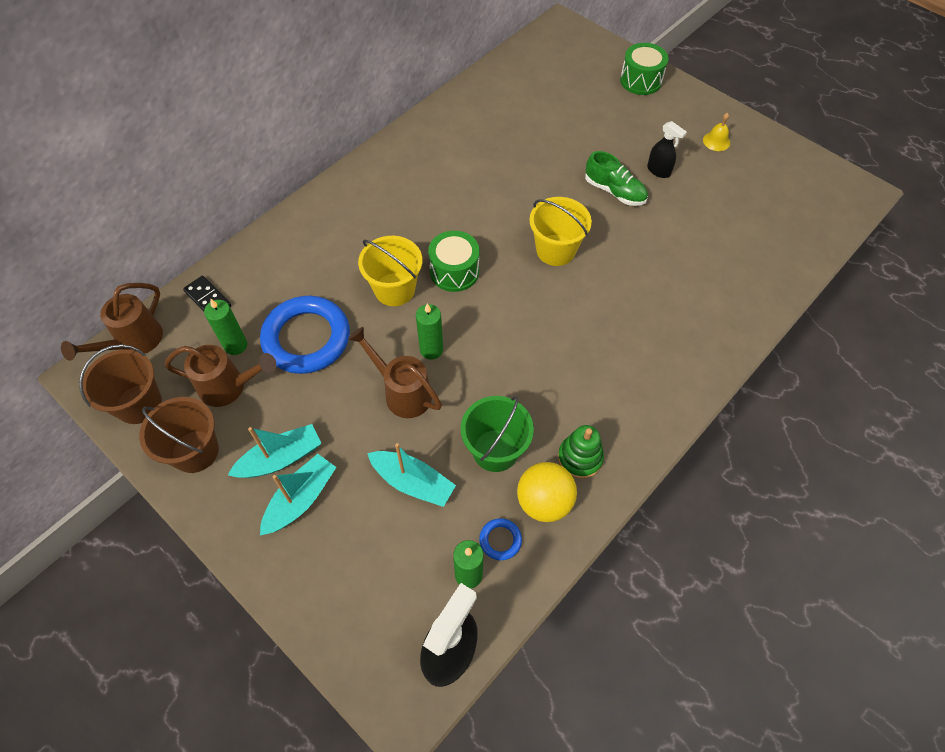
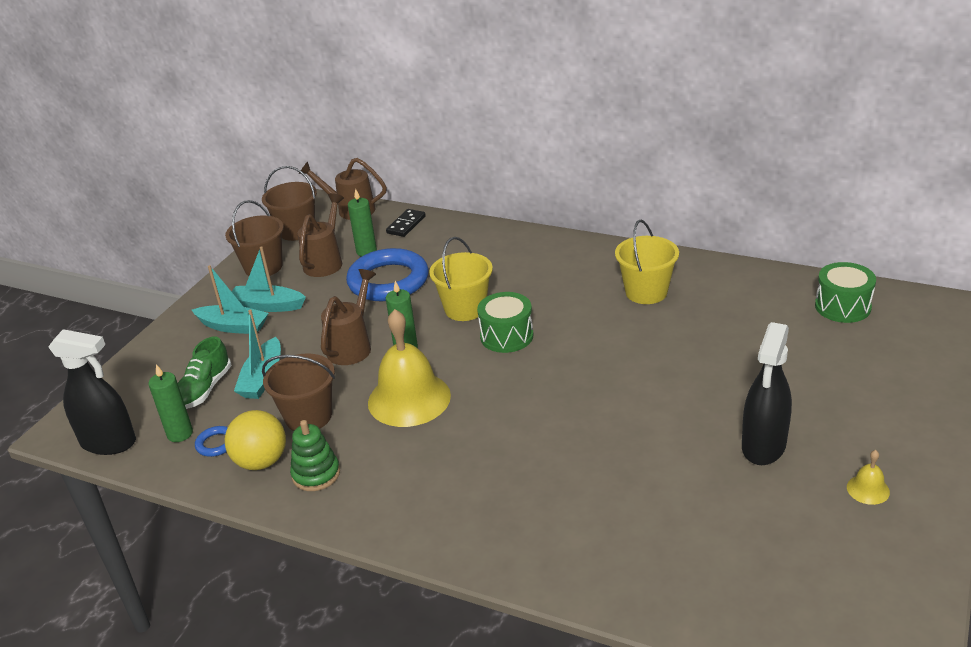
camera: 75 degrees right, 25 degrees down
(229, 387) = (325, 262): brown watering can -> brown watering can turned 150 degrees counterclockwise
(280, 458) = (267, 306): turquoise boat -> turquoise boat turned 150 degrees clockwise
(495, 450) = (308, 416): green bucket -> brown bucket
(507, 364) = (409, 399): none -> yellow bell
(555, 250) = (576, 394): yellow bucket -> yellow bucket (646, 292)
(614, 191) = (698, 417): green shoe -> green shoe (204, 389)
(641, 80) = (920, 395): green drum -> green drum (842, 307)
(658, 171) = (763, 446): black spray bottle -> black spray bottle, size x1.79

